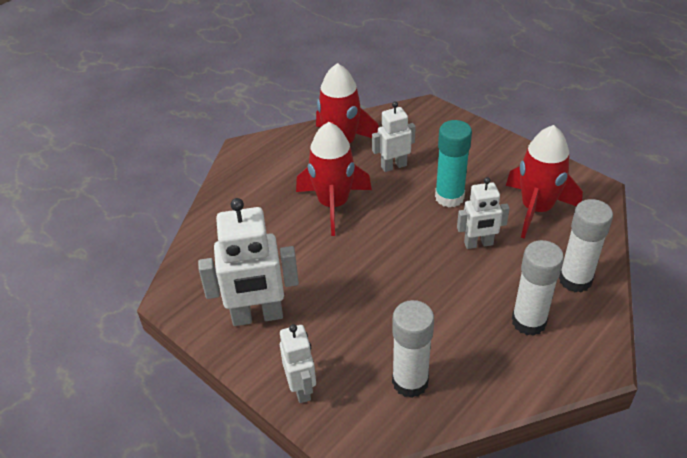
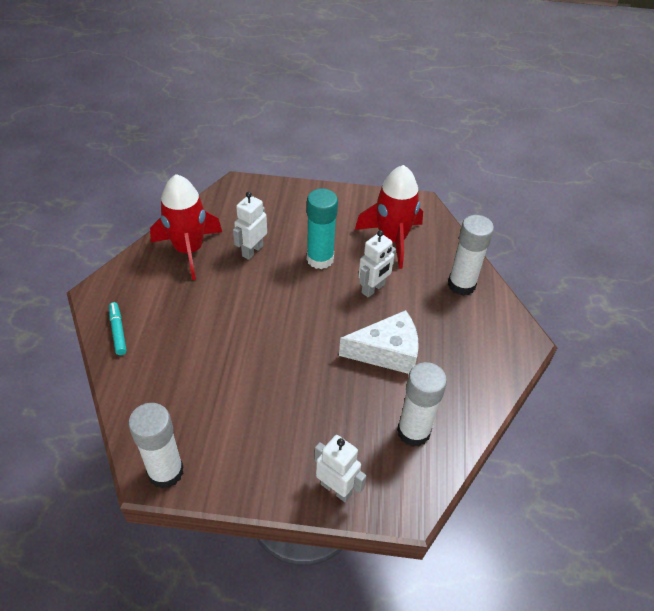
camera: 40 degrees left, 5 degrees up
(236, 183) = (118, 331): none -> turquoise marker
(257, 316) = (245, 447): white robot -> none
(333, 204) = (228, 310): red rocket -> none
(444, 303) = (387, 352): none -> white cheese
(528, 322) = (456, 335): white glue stick -> white glue stick (166, 472)

